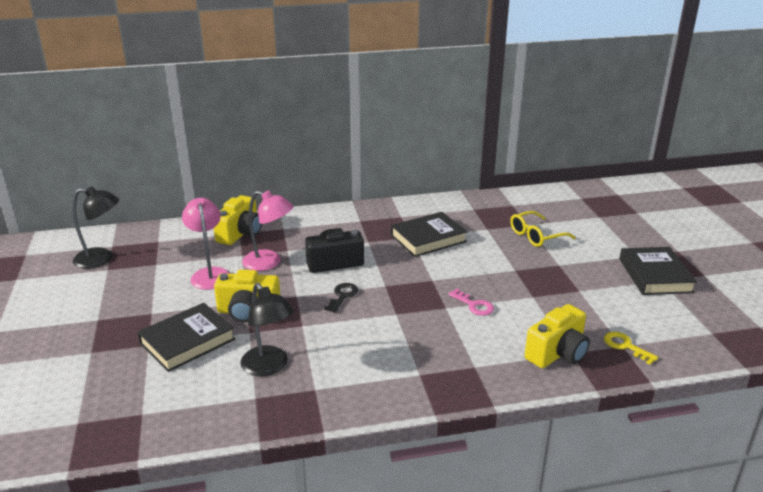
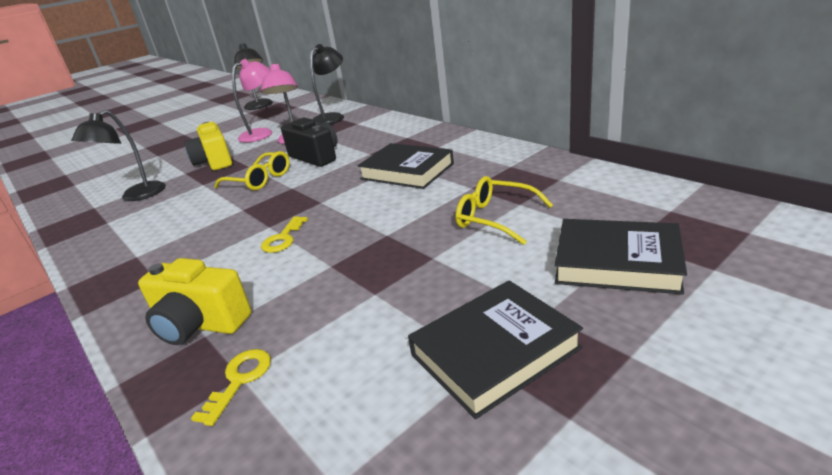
camera: 65 degrees right, 0 degrees up
(187, 341) = (165, 162): black book -> black book (617, 262)
(240, 233) = (332, 117): yellow camera -> black lamp
(342, 296) = (259, 180): black key -> yellow glasses
(474, 305) = (283, 238): pink key -> yellow key

